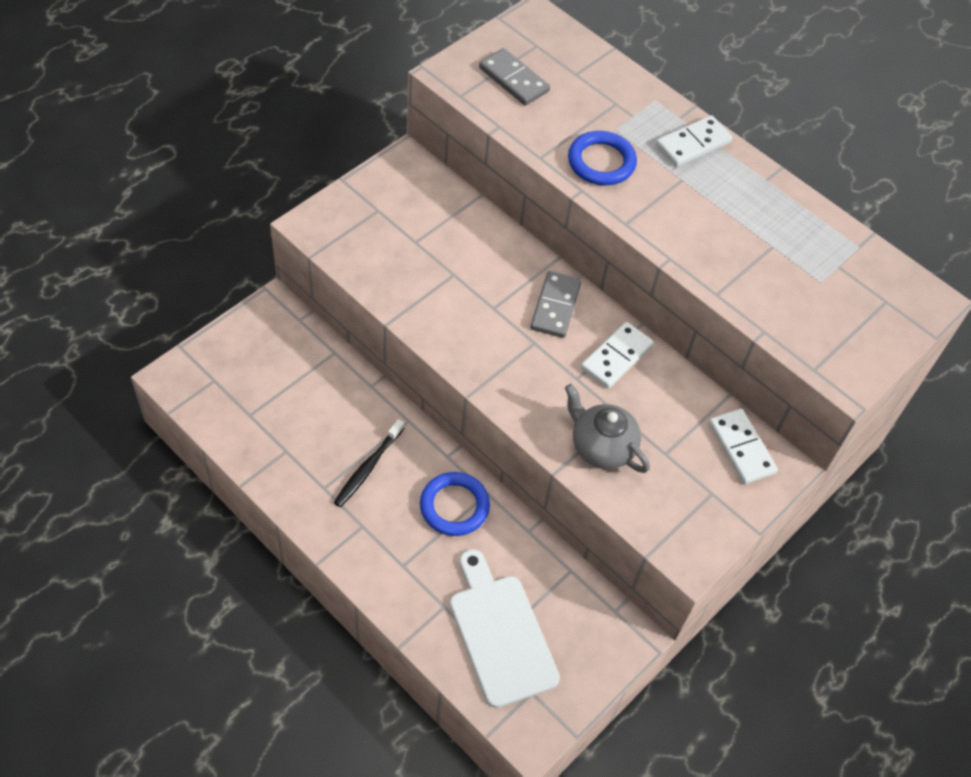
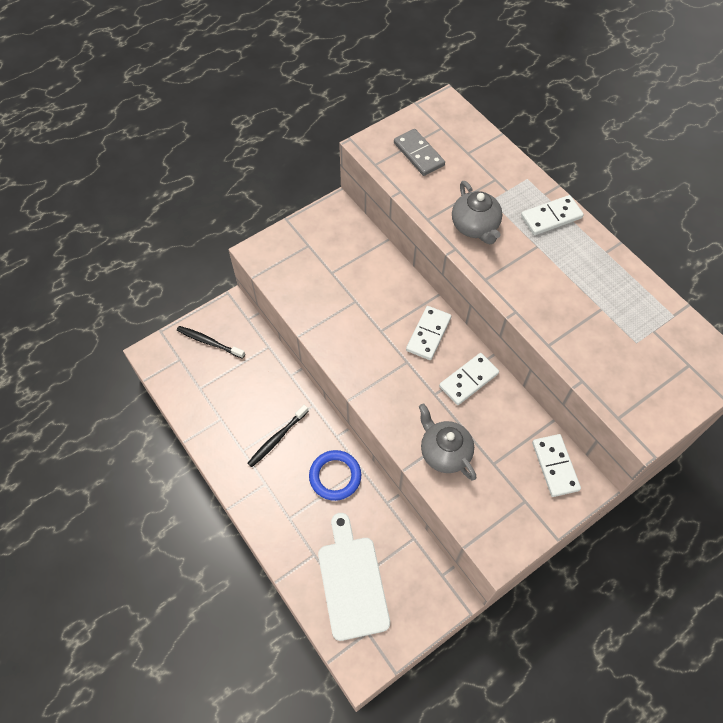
camera: 15 degrees right, 5 degrees up
(251, 354) = (209, 342): none -> black toothbrush
(555, 306) = (428, 334): grey domino -> white domino
(601, 162) = (475, 226): blue ring -> grey teapot

